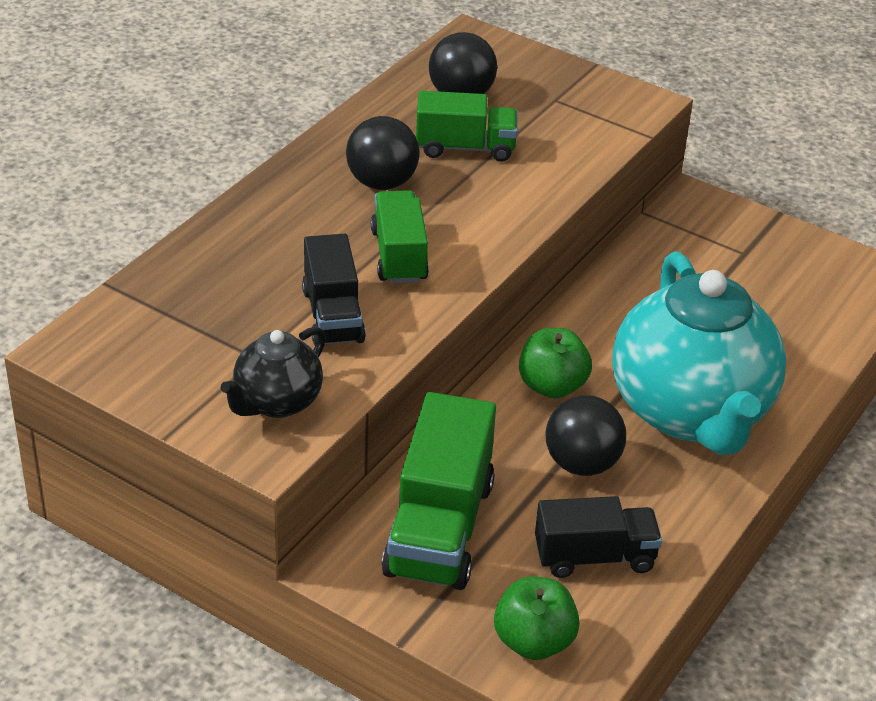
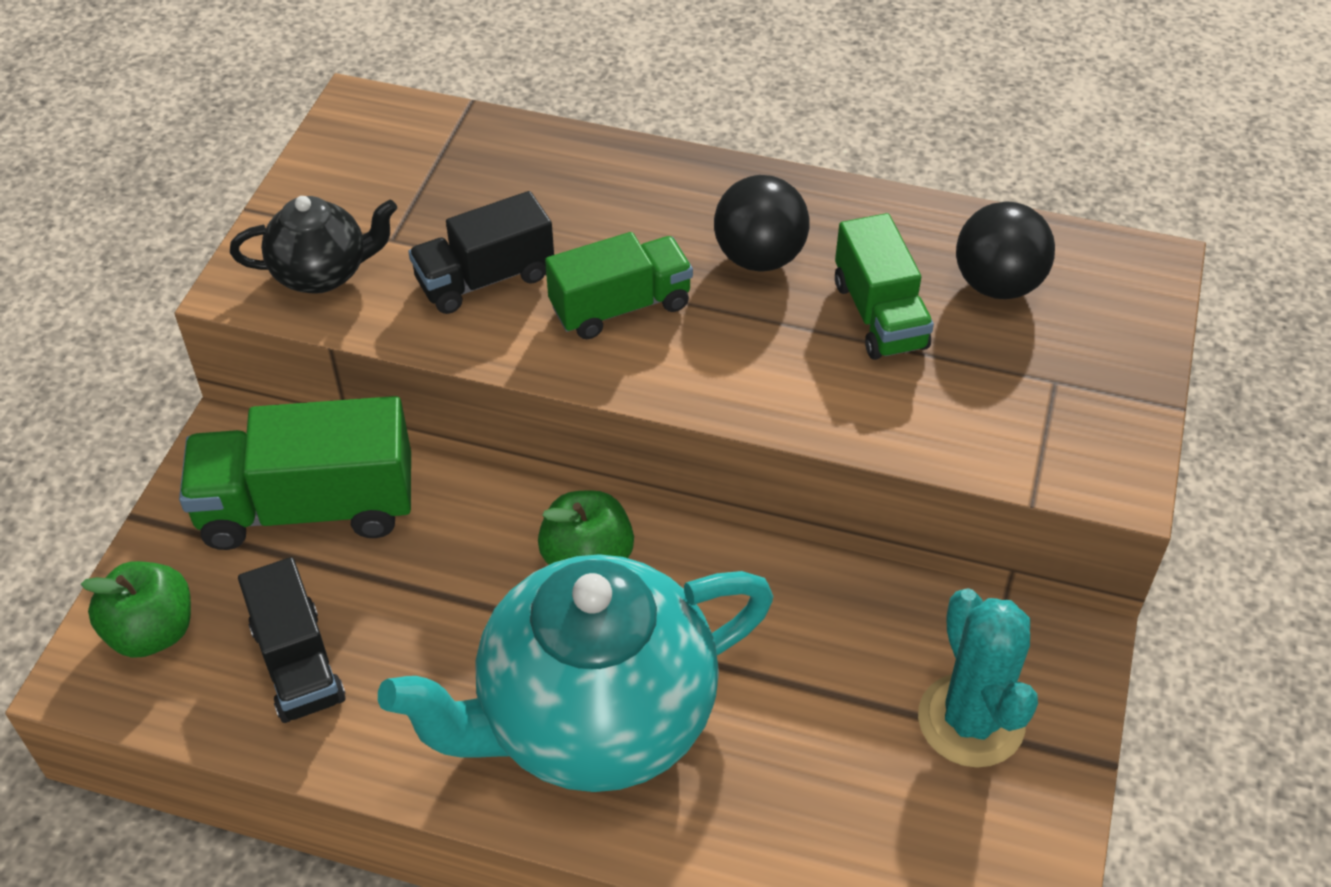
camera: 75 degrees right, 10 degrees up
(277, 402) = (322, 273): black teapot -> black teapot turned 150 degrees clockwise
(582, 464) = (455, 619): black ball -> none
(737, 254) = (971, 720): none -> turquoise cactus

